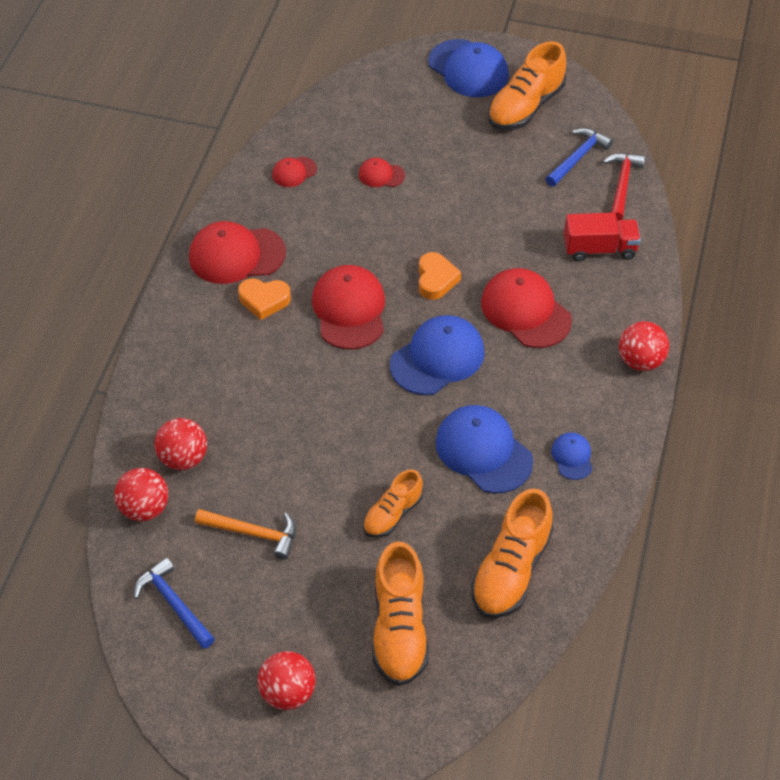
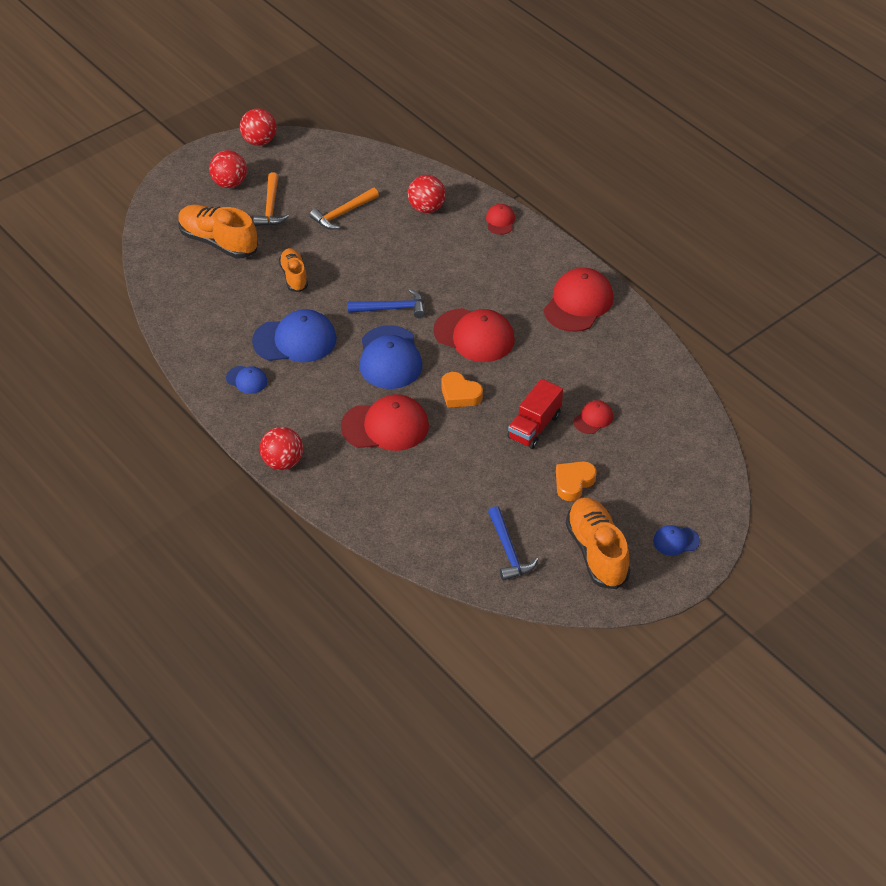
camera: 125 degrees right, 5 degrees down
(144, 508) = (406, 179): red ball -> red ball (259, 141)
(174, 603) = (329, 165): blue hammer -> blue hammer (391, 309)
(264, 300) = (522, 298): orange heart -> orange heart (573, 483)
(294, 172) = (638, 371): red cap -> red cap (500, 221)
(298, 615) = (270, 207): none -> orange hammer
(468, 69) = (676, 541): blue cap -> blue cap, size x0.50
(511, 570) = (202, 307): orange shoe -> none
(599, 249) = (402, 504): red truck -> red truck (534, 426)
(622, 185) = (454, 561): red hammer -> none

